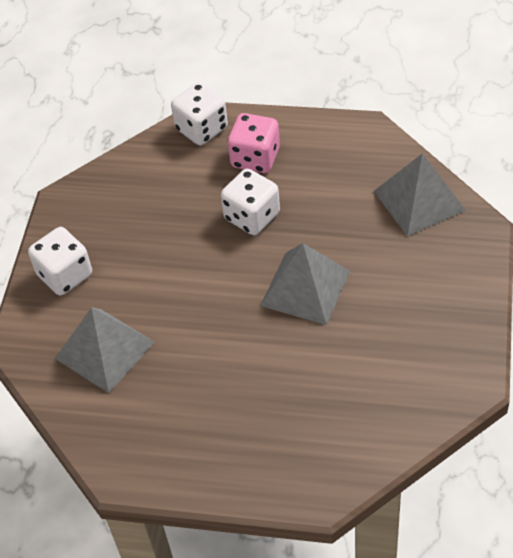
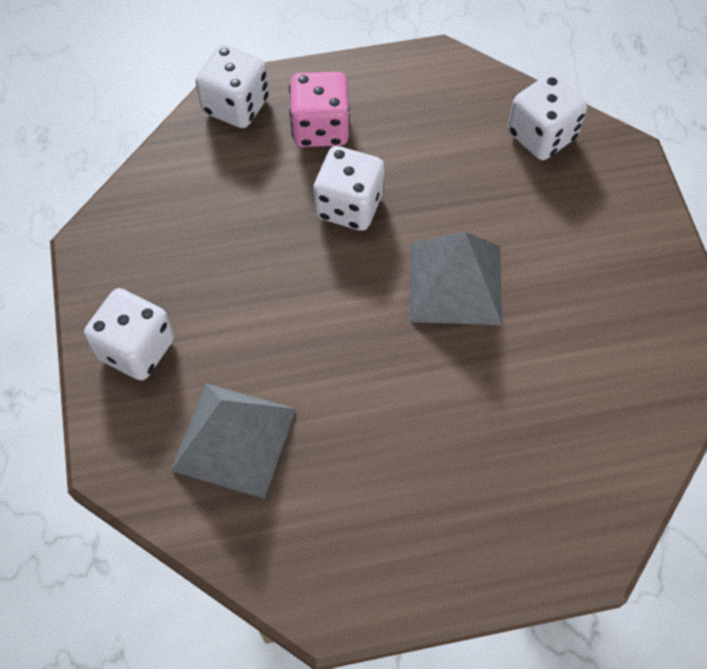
camera: 25 degrees left, 10 degrees up
(419, 200) = (541, 135): grey pyramid -> white dice

